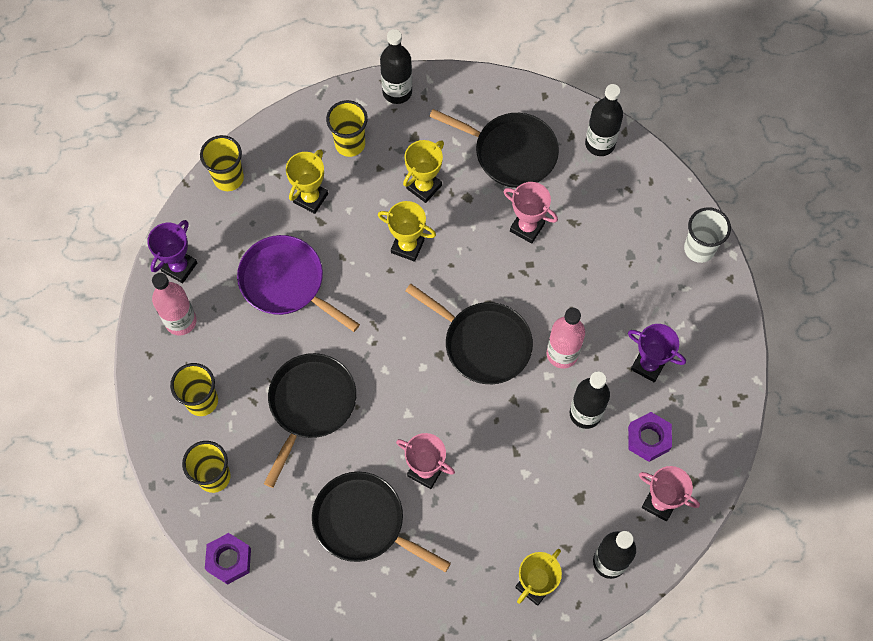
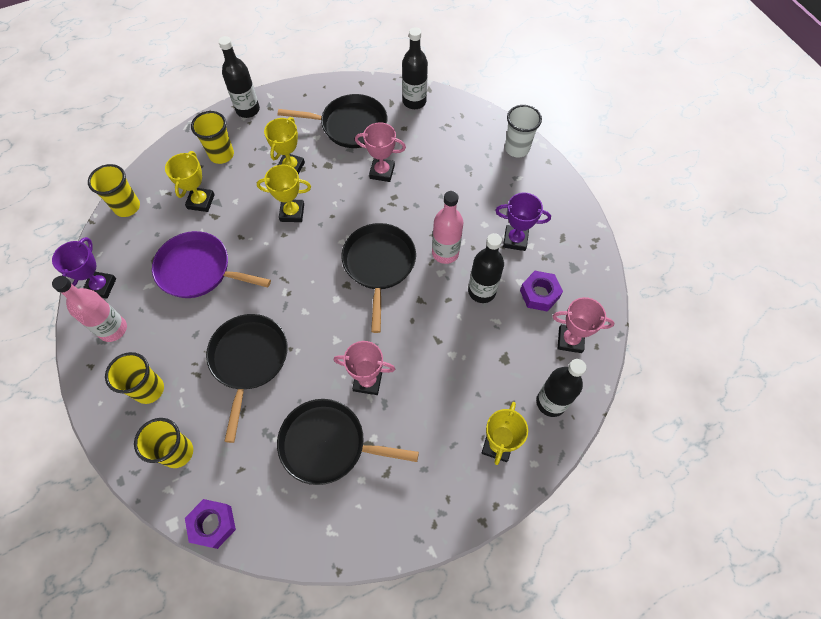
camera: 20 degrees left, 5 degrees down
(483, 343) = (379, 265): black pan -> black pan turned 105 degrees counterclockwise

